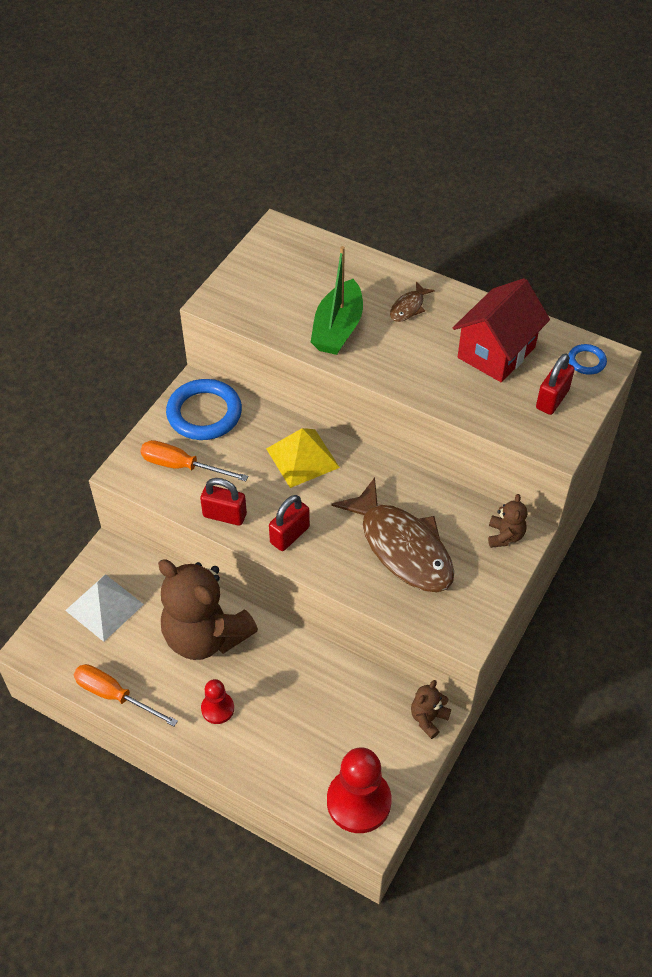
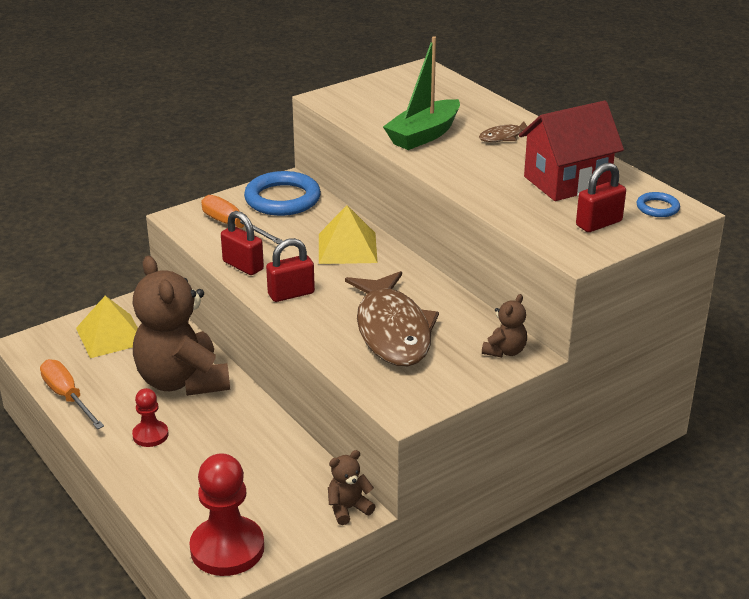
camera: 25 degrees right, 20 degrees down
(104, 607) = (110, 335): white pyramid -> yellow pyramid

